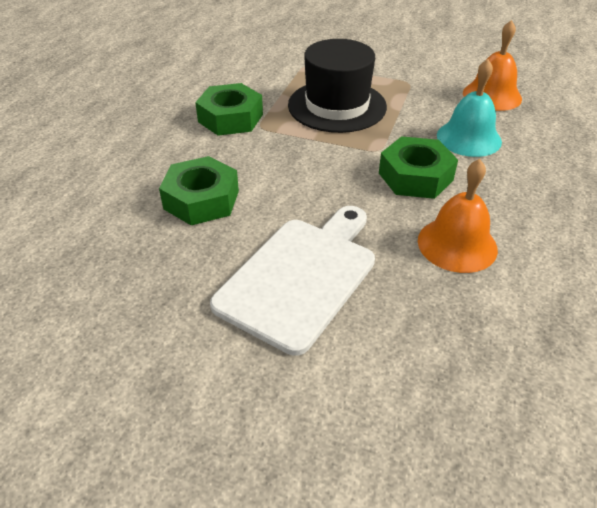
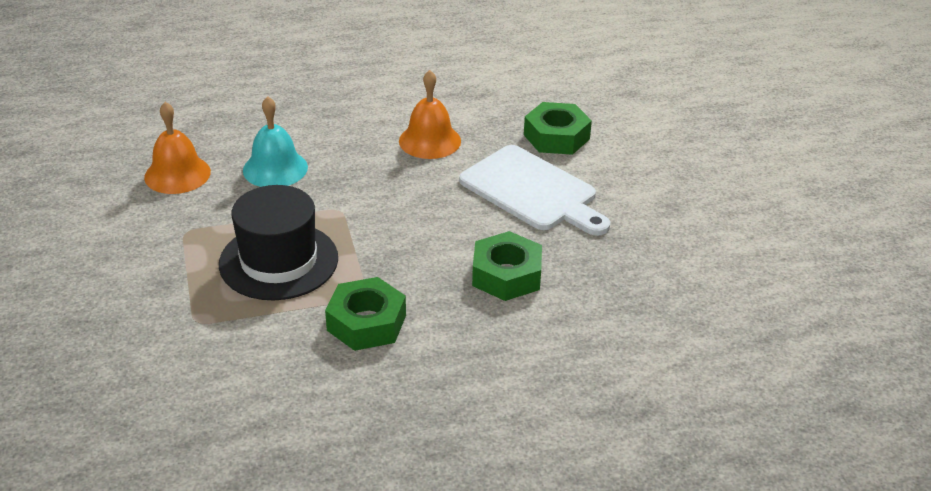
camera: 125 degrees left, 5 degrees down
(301, 277) = (532, 191): white cutting board -> white cutting board turned 135 degrees counterclockwise
(415, 176) = (363, 179): green nut -> green nut (556, 137)

